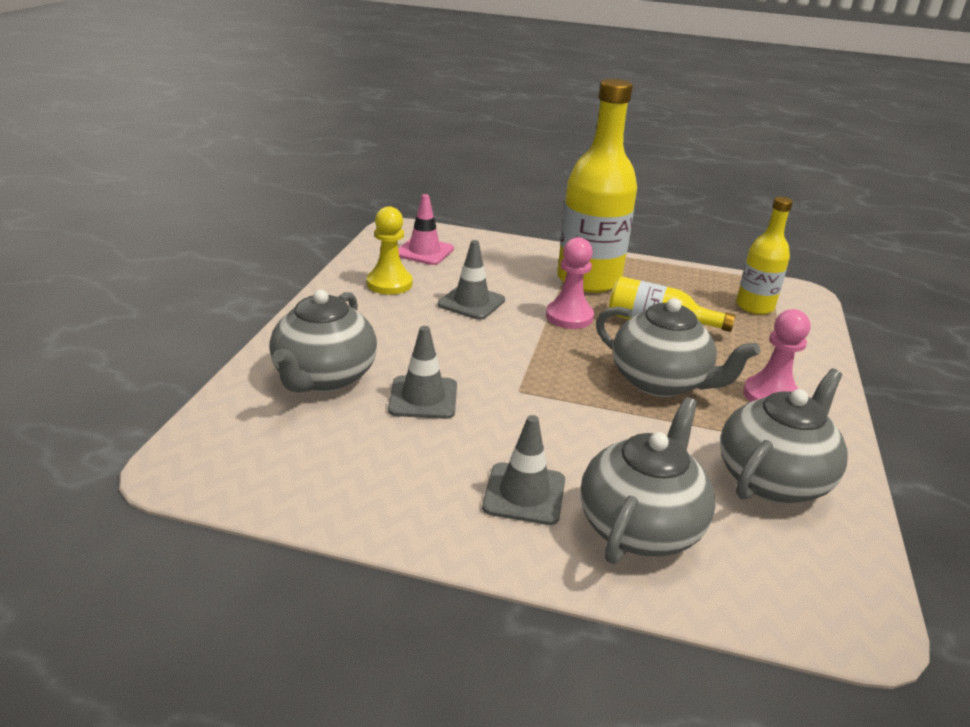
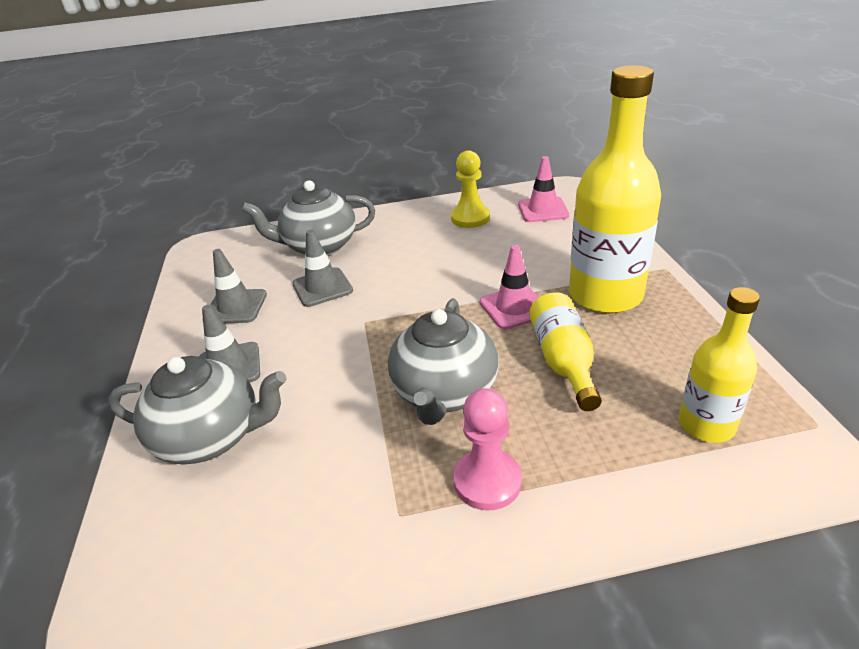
camera: 70 degrees right, 5 degrees up
(471, 302) = (482, 257): grey traffic cone -> grey traffic cone (235, 307)
(569, 317) = (514, 307): pink pawn -> pink traffic cone
(773, 479) = (321, 512): grey teapot -> none

